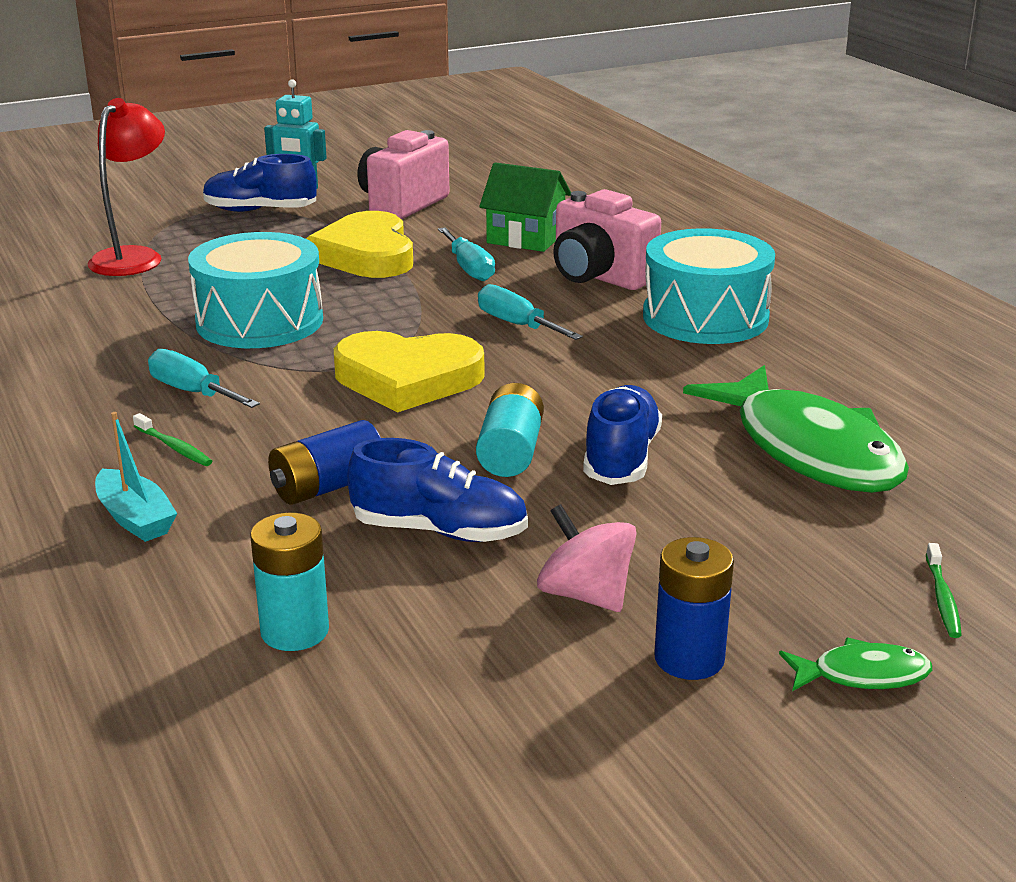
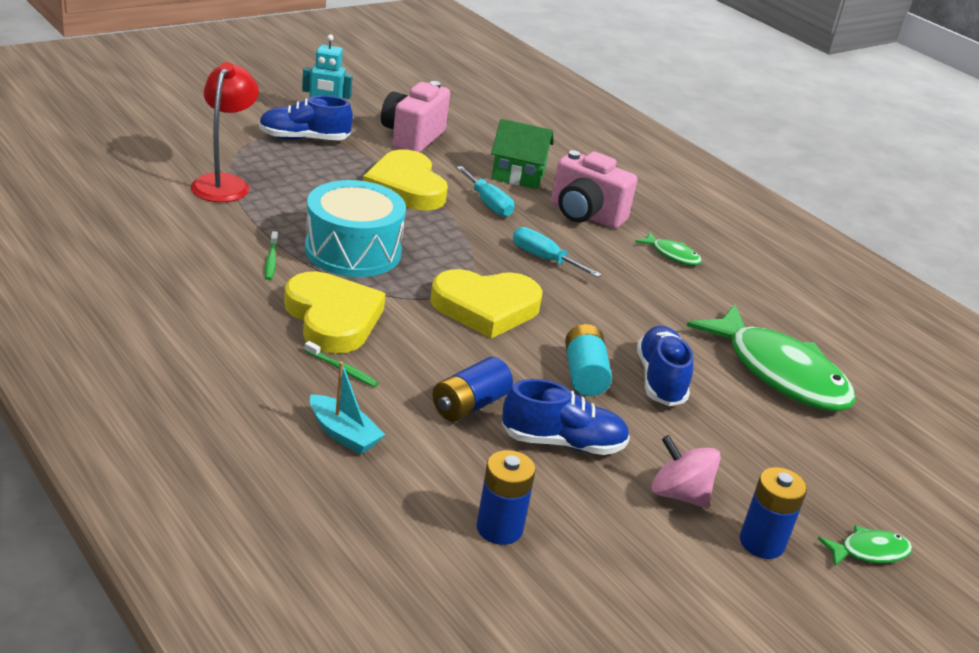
camera: 15 degrees left, 5 degrees up
(192, 392) = (332, 318): turquoise screwdriver -> yellow heart
(294, 631) = (499, 528): turquoise battery -> blue battery
(705, 317) = (672, 255): turquoise drum -> green fish
(942, 598) = (898, 492): green toothbrush -> green toothbrush (271, 260)

